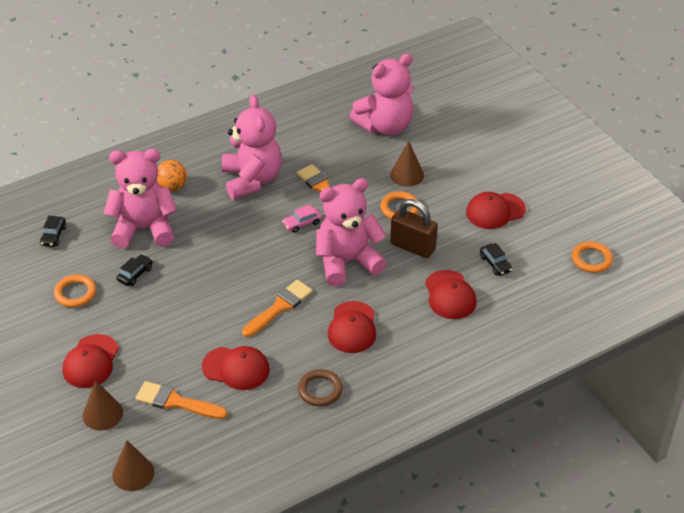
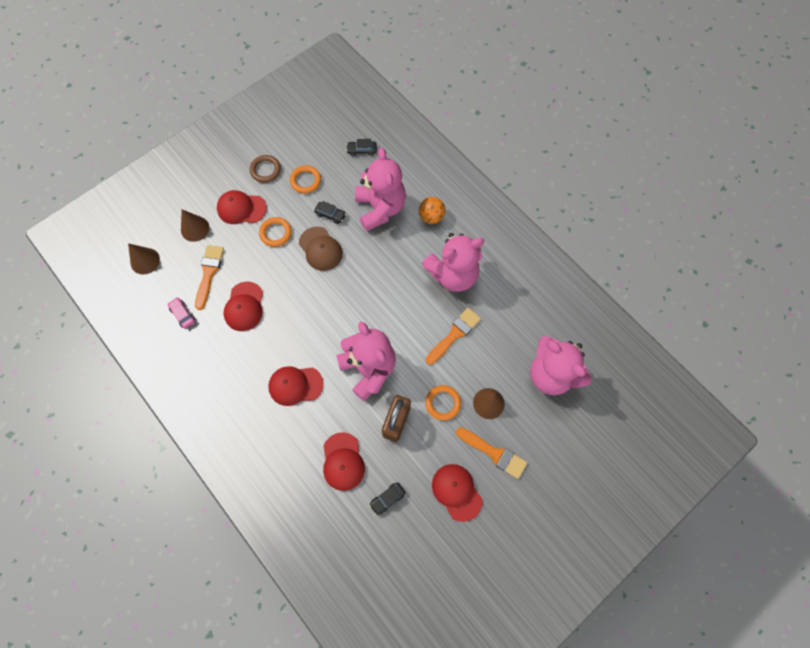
camera: 80 degrees right, 25 degrees up
(180, 288) = (320, 249): none -> brown cap
(279, 307) = (310, 325): orange brush -> orange brush (494, 453)
(302, 223) = (408, 324): pink car -> pink car (183, 314)
(320, 390) = (228, 371): brown ring -> brown ring (265, 170)
(450, 295) = (343, 461): red cap -> red cap turned 75 degrees counterclockwise
(591, 259) = (408, 593): orange ring -> orange ring (275, 233)

